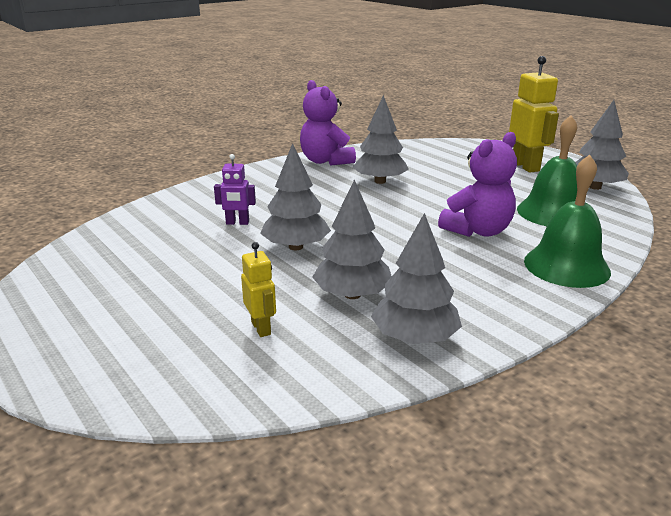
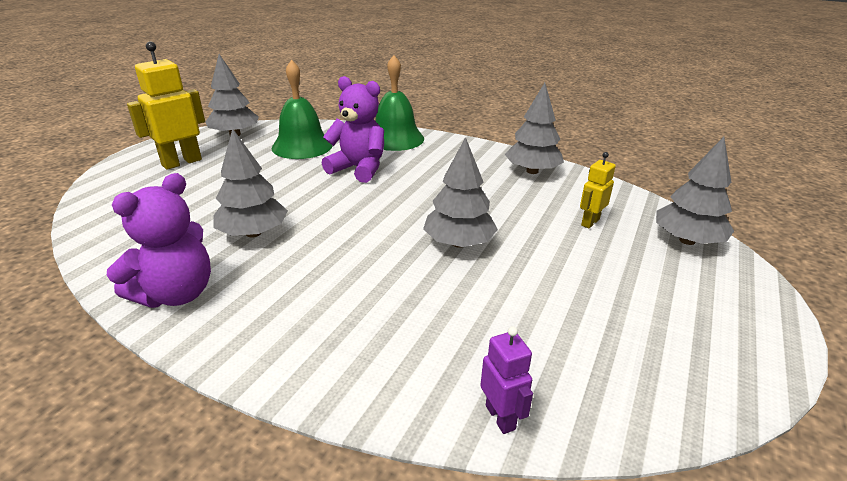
camera: 115 degrees left, 5 degrees up
(237, 223) = (437, 299): purple robot -> purple robot (500, 417)
(352, 295) = (508, 199): grey tree -> grey tree (687, 240)

